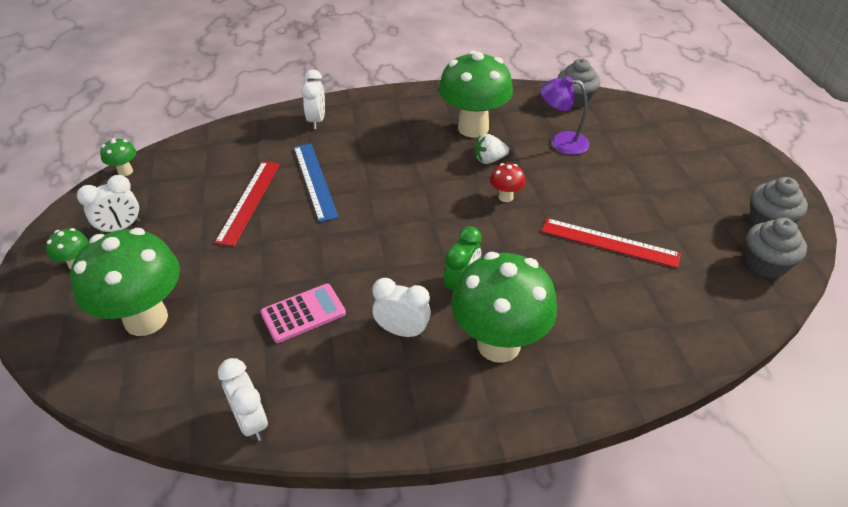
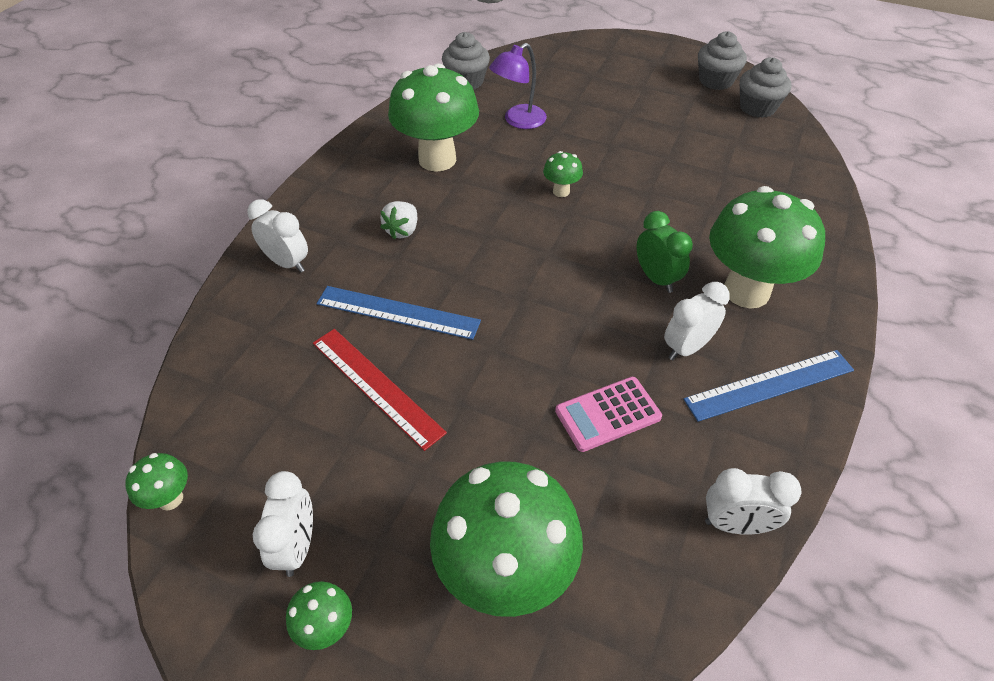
camera: 55 degrees left, 5 degrees up
(303, 313) = (608, 414): pink calculator -> pink calculator turned 120 degrees counterclockwise
(403, 396) = (769, 385): none -> blue ruler
(489, 160) = (497, 174): white strawberry -> white strawberry (402, 231)
(505, 197) = (561, 191): red mushroom -> green mushroom
(609, 242) = (673, 165): red ruler -> none

